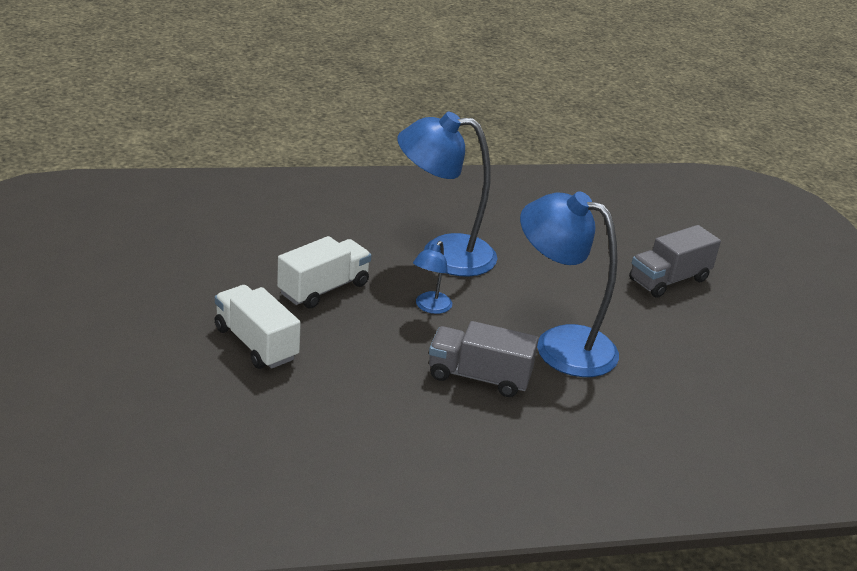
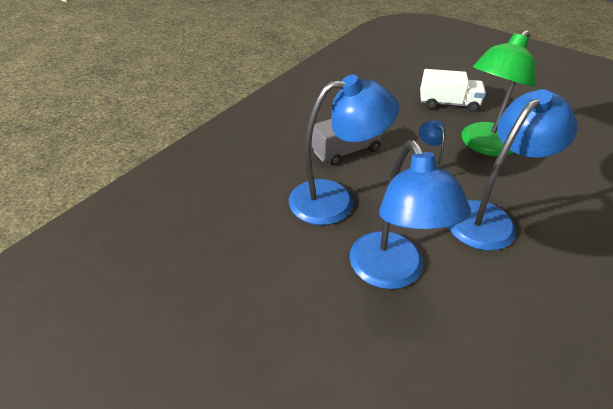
camera: 140 degrees right, 10 degrees up
(323, 289) = (483, 146): white truck -> green lamp
(583, 279) = (392, 273): none -> blue lamp
(669, 280) = (337, 334): grey truck -> none

